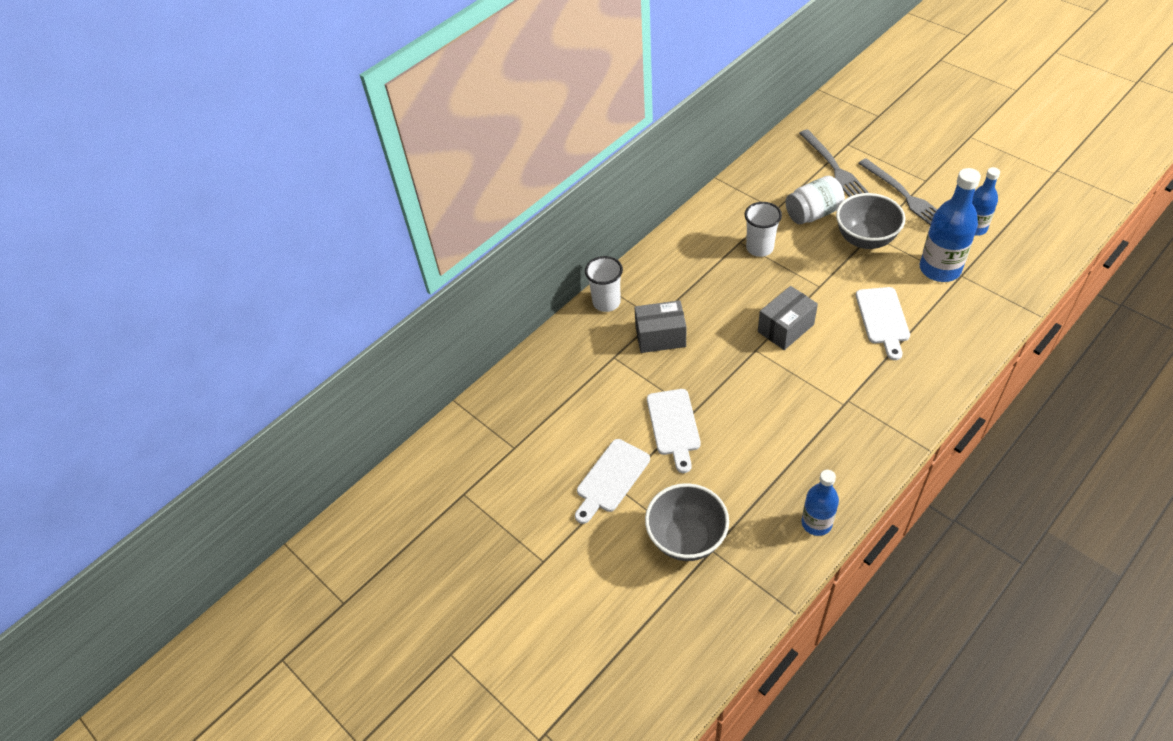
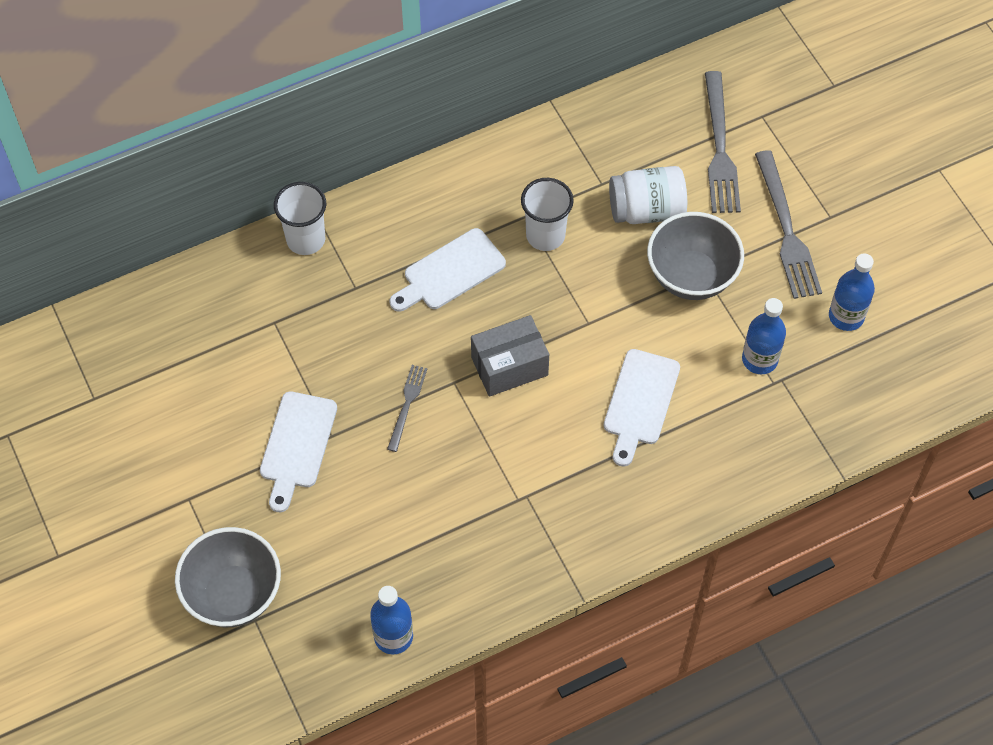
camera: 15 degrees right, 10 degrees up
(611, 478) = (187, 484): white cutting board -> white cutting board (450, 272)
(660, 337) = (346, 316): grey box -> none
(733, 374) = (407, 405): none -> grey fork
(940, 269) = (759, 359): blue bottle -> blue bottle, size x0.62

